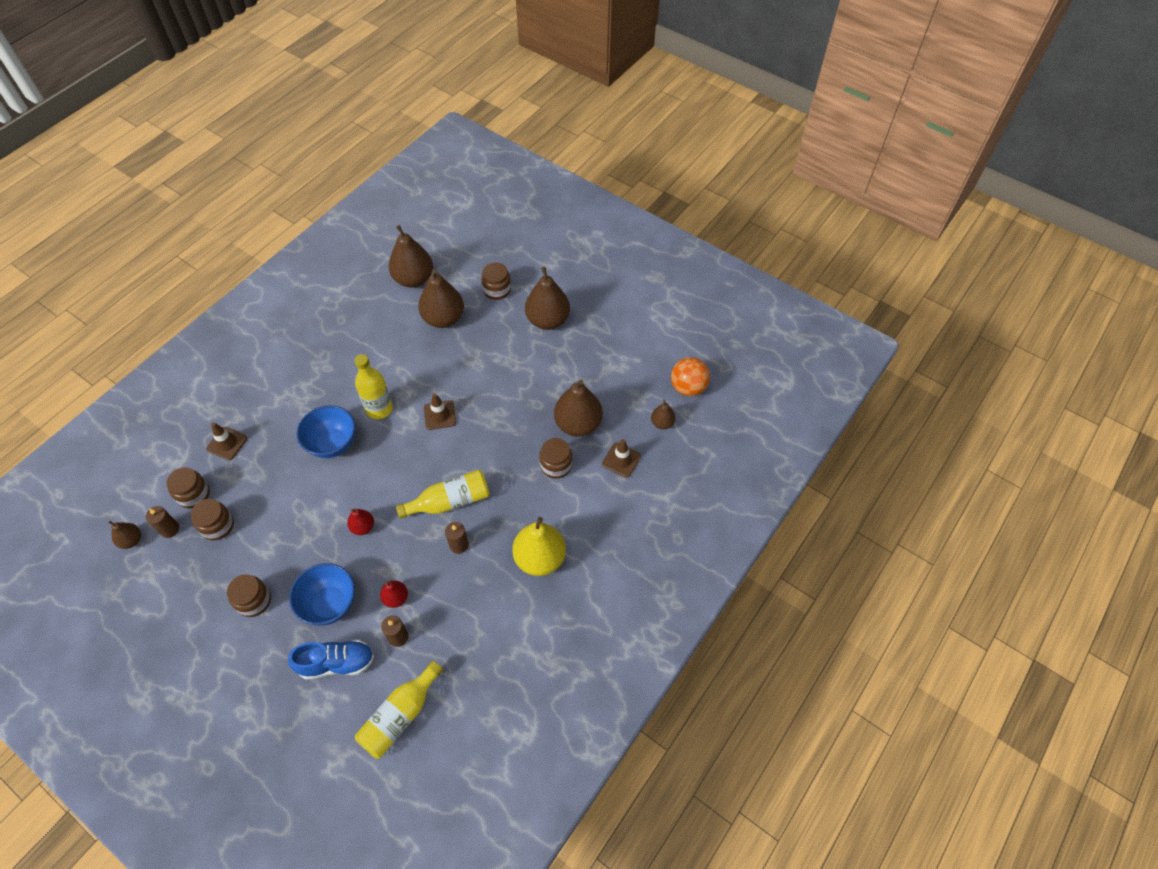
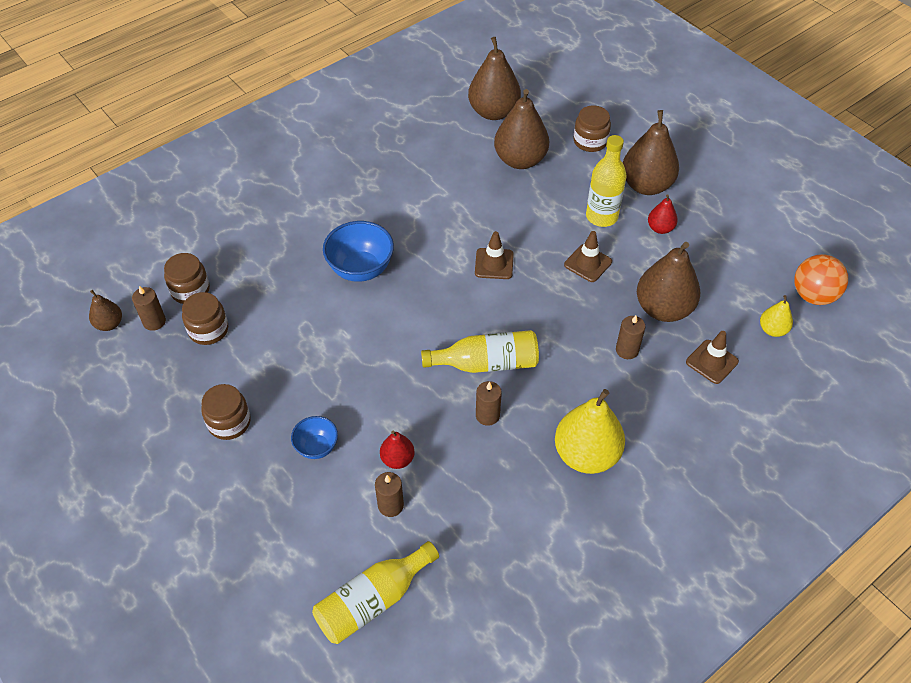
camera: 15 degrees right, 5 degrees down
(227, 443) = (241, 244): brown traffic cone -> brown traffic cone (588, 263)
(330, 604) = (317, 447): blue bowl -> blue bowl, size x0.58
(337, 663) = (309, 518): blue shoe -> none
(363, 527) = (375, 369): red pear -> red pear (660, 228)
(379, 409) = (423, 242): yellow bottle -> yellow bottle (601, 216)
(556, 465) = (627, 350): brown jar -> brown candle
(662, 423) = (772, 330): brown pear -> yellow pear

